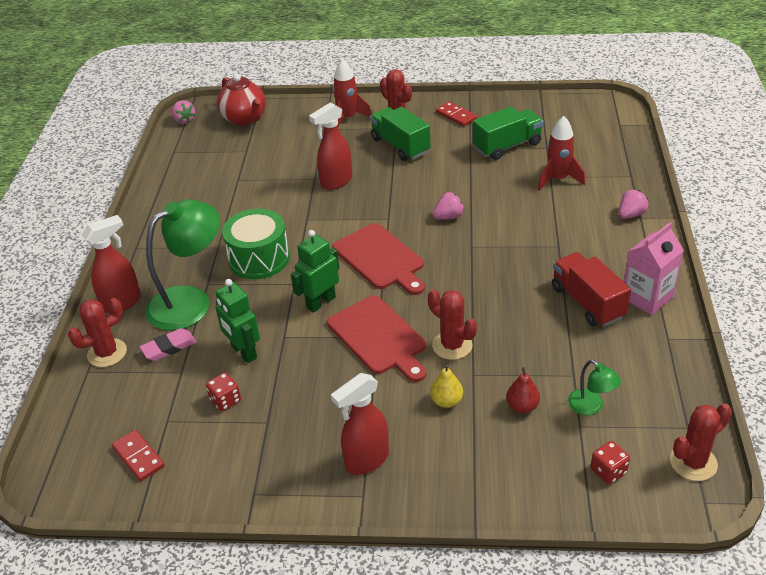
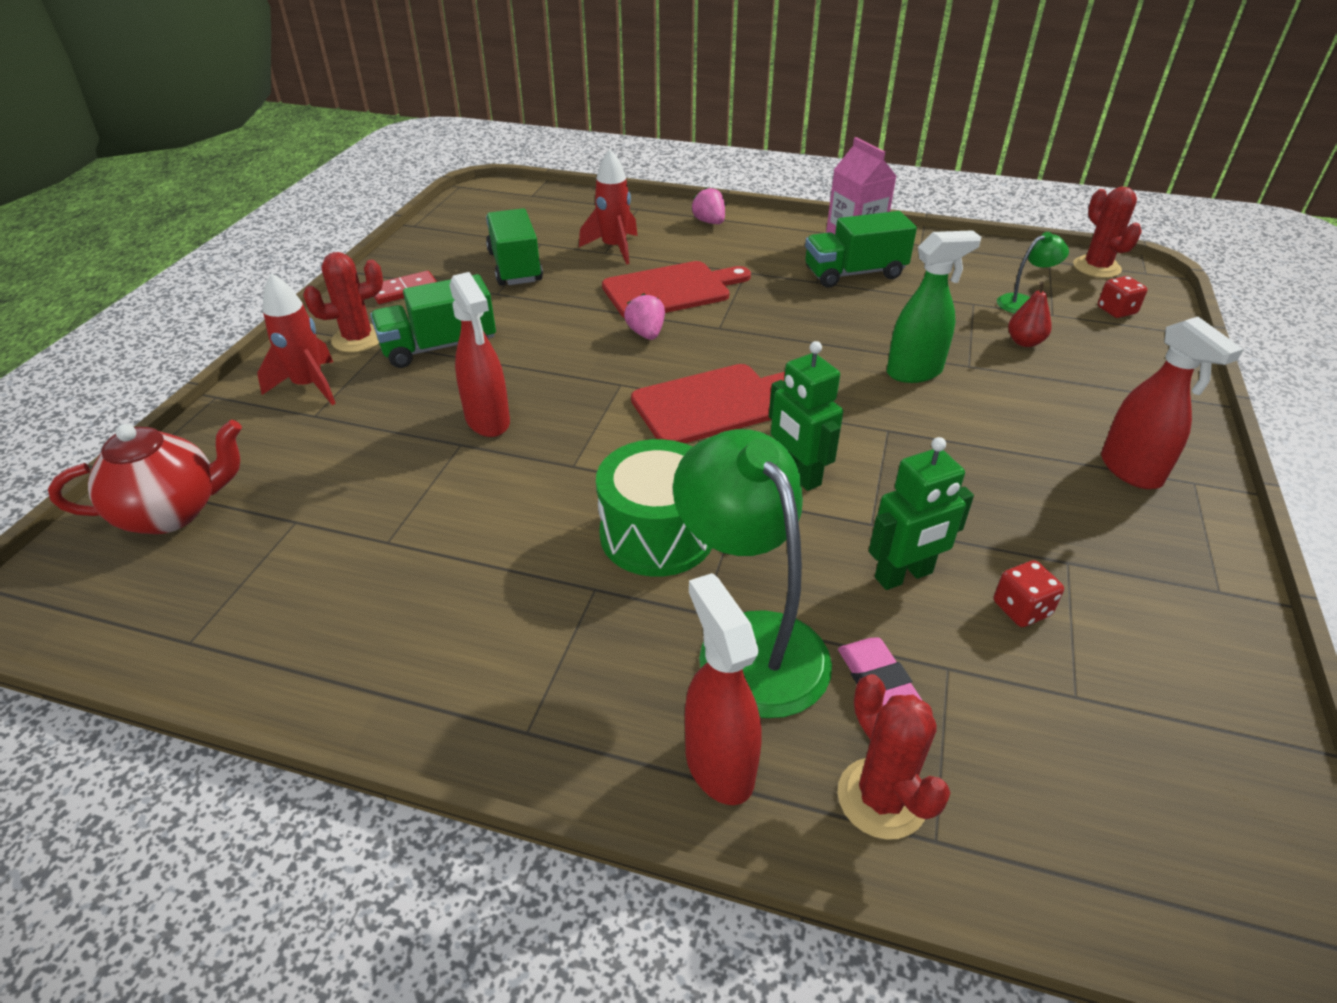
camera: 80 degrees left, 0 degrees up
(138, 457) = (1173, 745): red domino -> none
(184, 120) = (70, 614): pink strawberry -> none
(379, 337) = (890, 428): red cutting board -> red cutting board (671, 290)
(446, 401) = (1017, 392): yellow pear -> none
(452, 345) = (915, 372): red cactus -> green spray bottle
(587, 302) = (854, 273): red truck -> green truck

